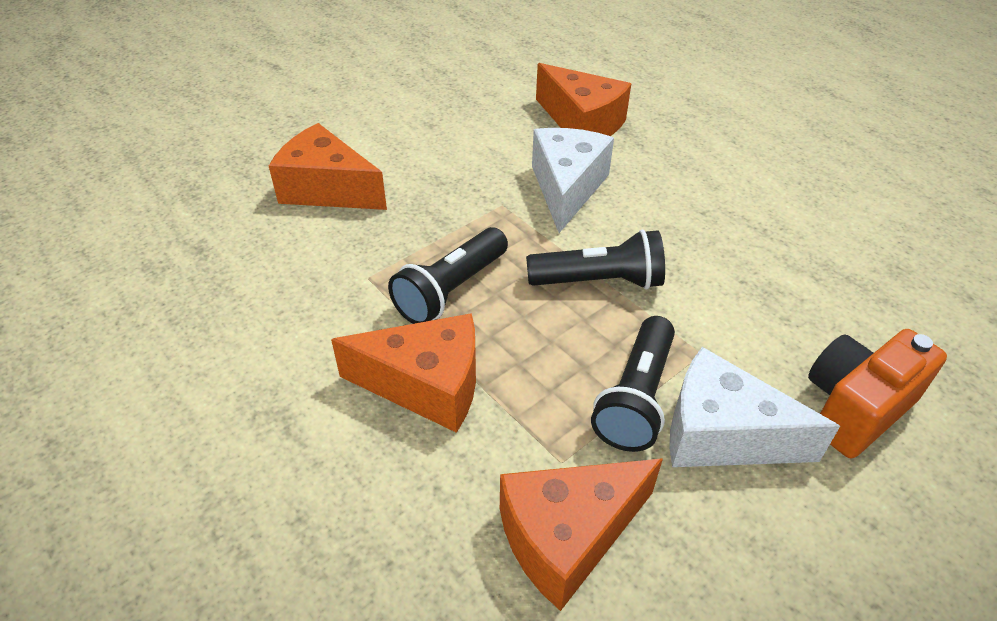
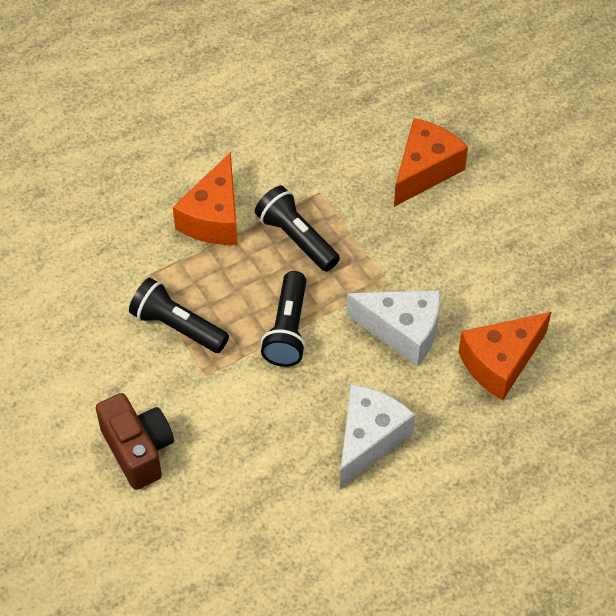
camera: 100 degrees right, 10 degrees up
(567, 537) = (93, 271): orange cheese -> none
(722, 434) = (138, 366): white cheese -> white cheese (369, 439)
(854, 408) = (138, 450): orange camera -> brown camera

